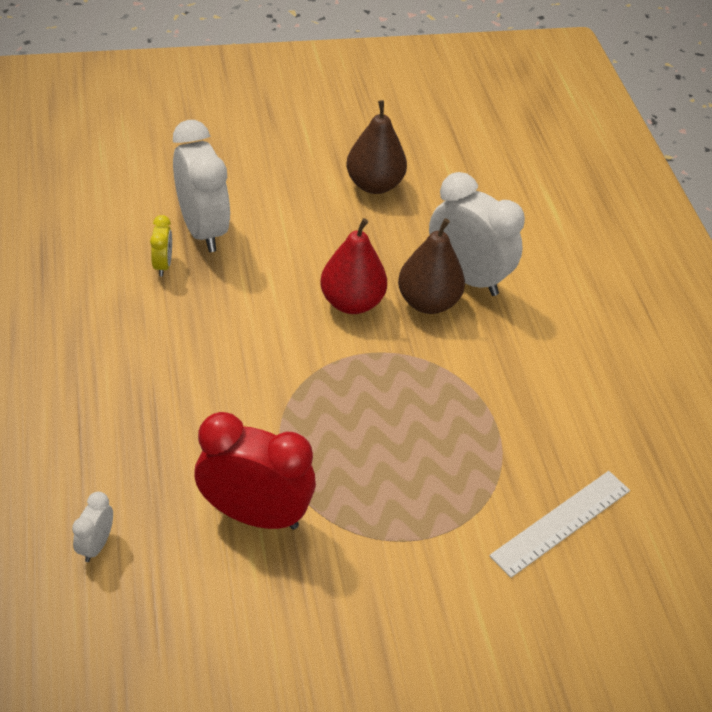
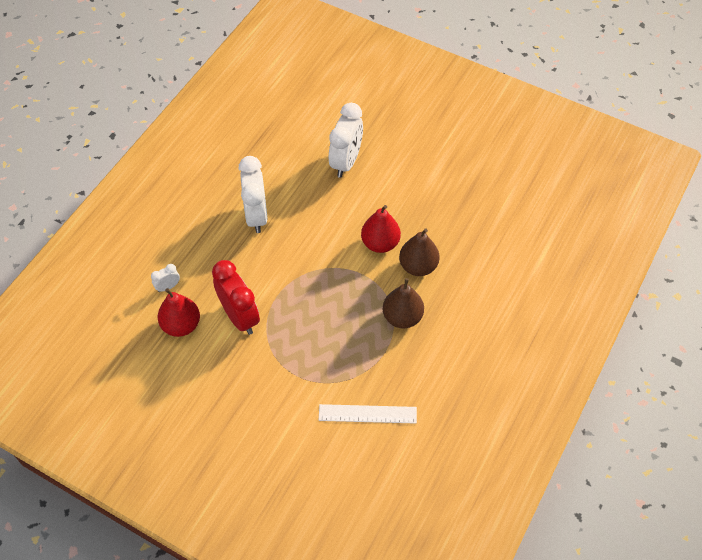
camera: 45 degrees right, 10 degrees up
(163, 265) = (310, 171): yellow clock -> none
(174, 586) = (181, 325): none -> red pear
(374, 185) = (457, 185): brown pear -> brown pear (402, 317)
(467, 277) = (452, 265): white clock -> white clock (257, 215)

